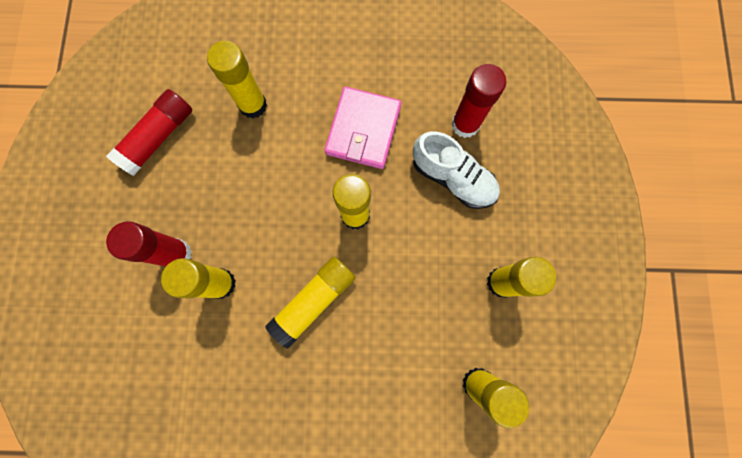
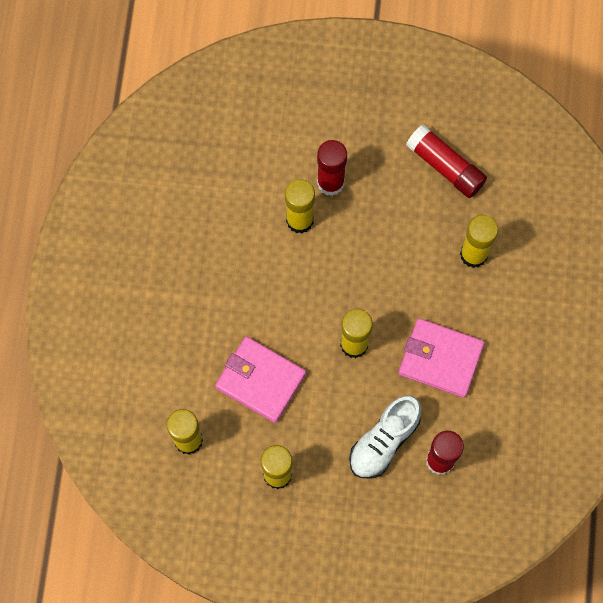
camera: 95 degrees right, 5 degrees down
(314, 301) = (276, 301): yellow glue stick -> none
(403, 310) = (260, 380): none -> pink wallet

